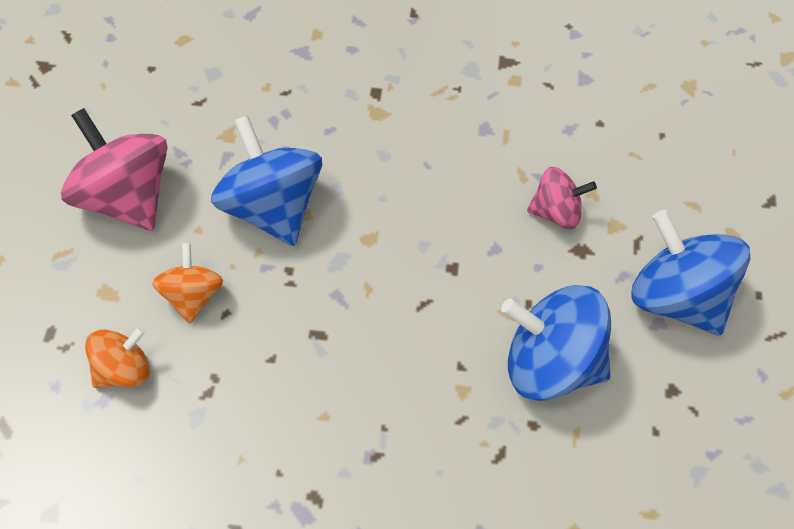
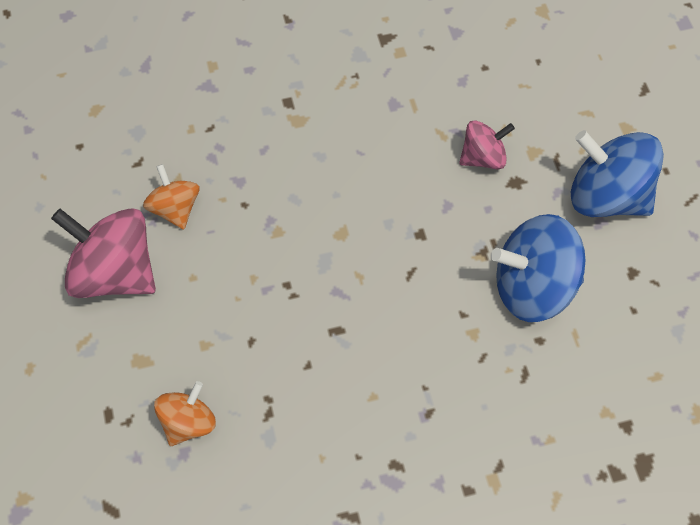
camera: 20 degrees left, 5 degrees up
(192, 296) = (216, 337): orange spinning top -> orange spinning top (175, 208)
(271, 208) = (247, 236): blue spinning top -> none

